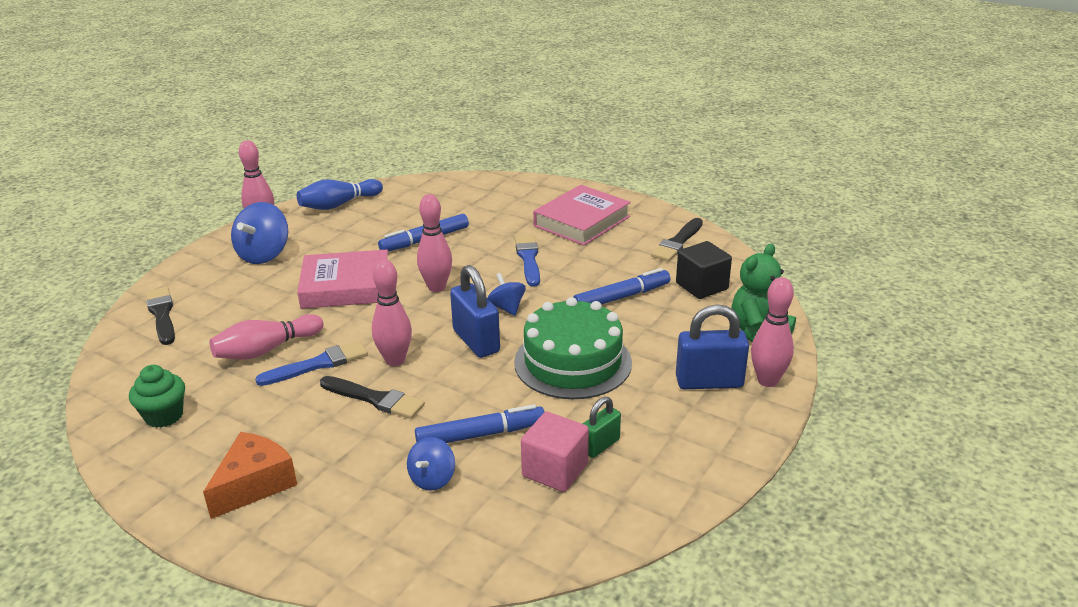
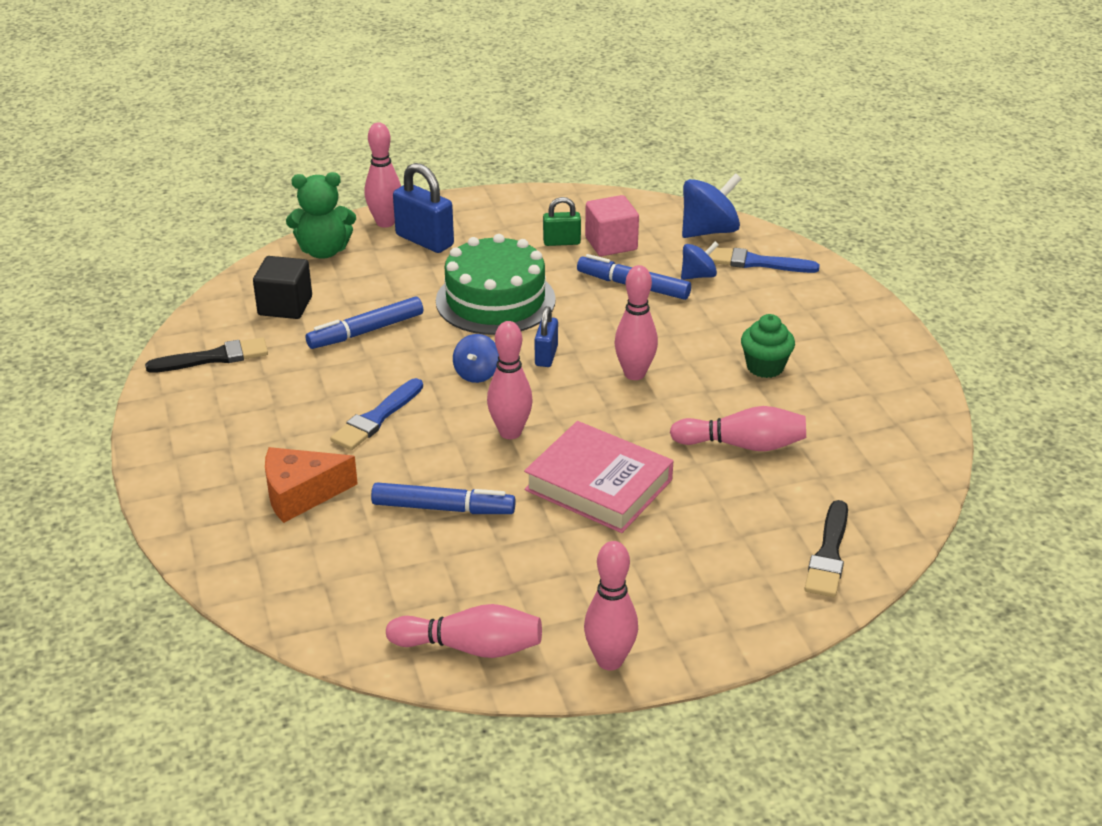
camera: 140 degrees left, 5 degrees up
(164, 416) = (877, 421): green cupcake -> green cupcake (765, 367)
(254, 484) = (829, 330): orange cheese -> orange cheese (301, 494)
(264, 255) = (650, 594): blue spinning top -> blue spinning top (709, 231)
(318, 364) = (706, 404): blue brush -> blue brush (757, 263)
(339, 204) = (471, 647): blue bowling pin -> pink bowling pin
(375, 399) = (685, 349): black brush -> none
(476, 341) = (546, 356): blue padlock -> blue padlock, size x0.60
(581, 221) = (247, 437): pink book -> none
(621, 297) = (366, 331): blue marker -> blue marker turned 45 degrees counterclockwise

